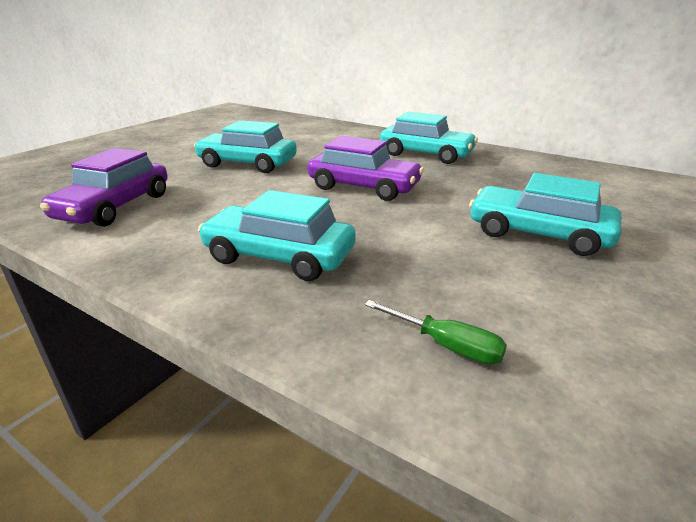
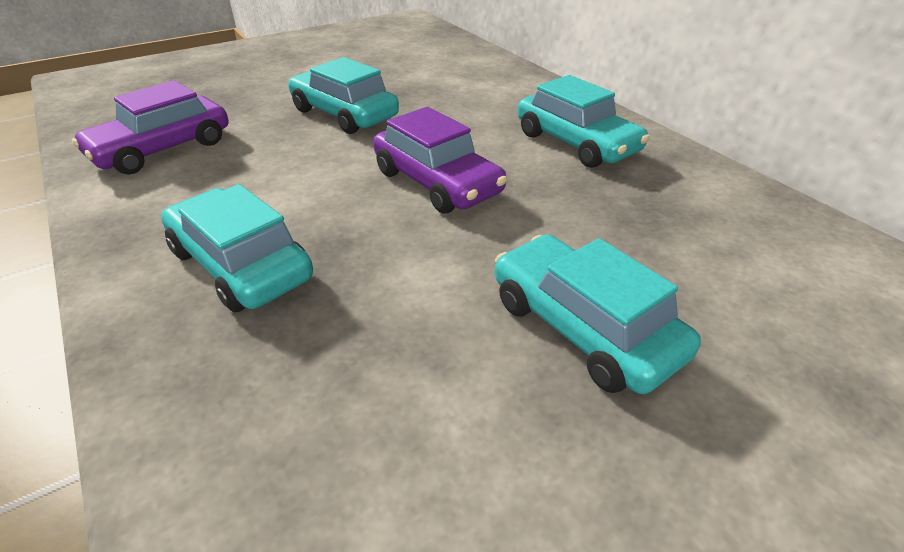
camera: 25 degrees right, 10 degrees up
(447, 346) = (276, 463): green screwdriver -> none

